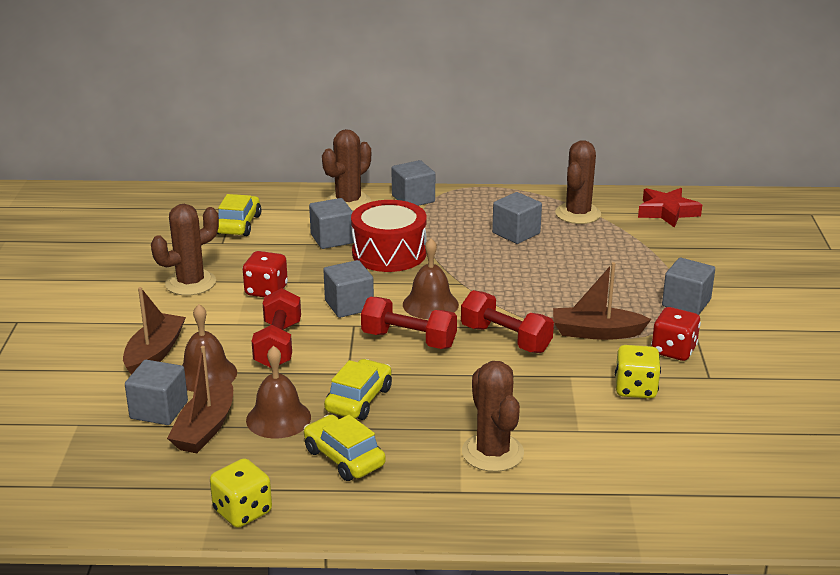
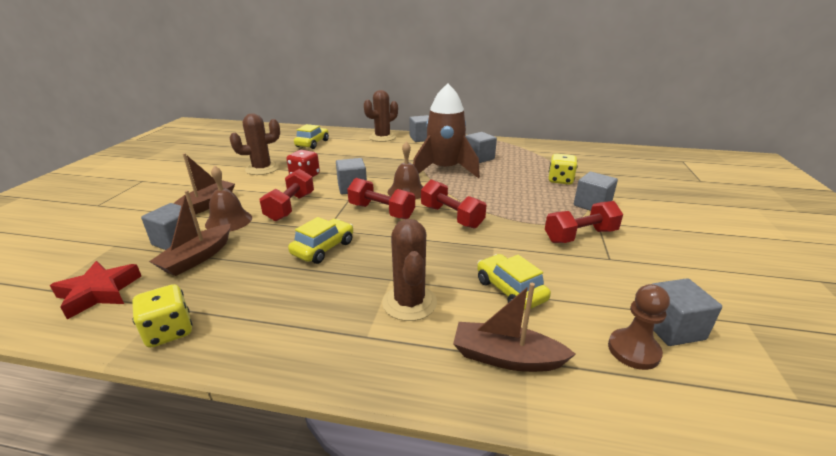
camera: 10 degrees right, 0 degrees up
(278, 418) = (255, 256): brown bell -> none
(332, 239) = (362, 153): grey cube -> grey cube (671, 328)
(344, 458) = (284, 293): yellow car -> yellow car (510, 290)
(389, 253) = (393, 162): red drum -> none
(471, 261) = (444, 170): none -> brown rocket
(578, 214) = (522, 151): brown cactus -> none
(596, 332) = (521, 218): brown boat -> brown boat (506, 357)
(635, 389) = (545, 262): yellow dice -> yellow dice (560, 180)
(667, 212) = (581, 154): red star -> red star (99, 293)
(673, 350) = (580, 236): red dice -> red dumbbell
(732, 473) = (633, 350): none -> brown pawn

